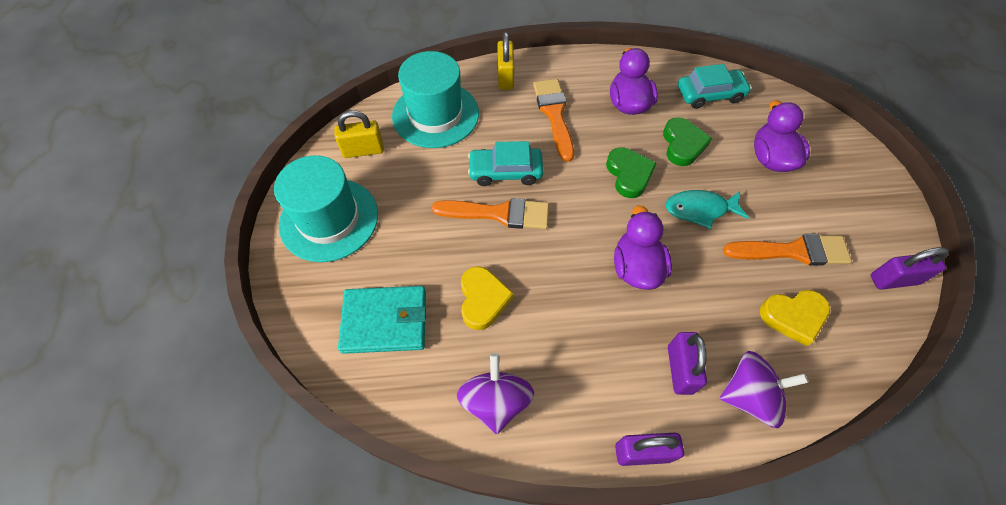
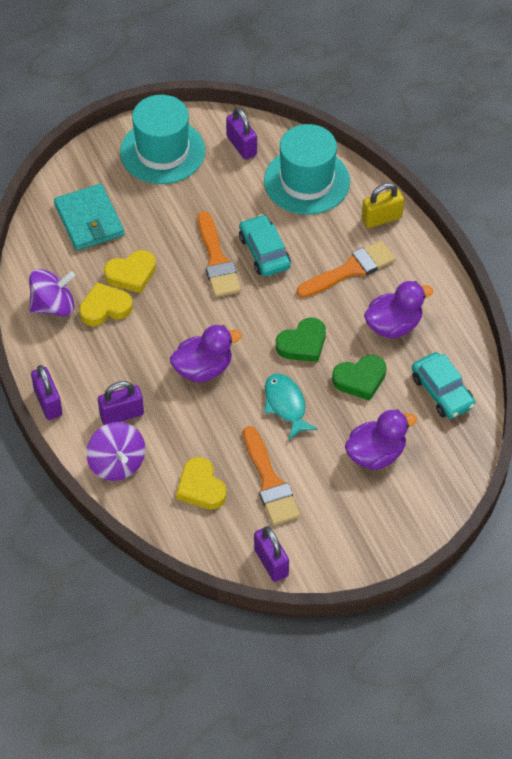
camera: 70 degrees right, 5 degrees down
(363, 150) = (241, 146): yellow padlock -> purple padlock
(520, 342) = (105, 308): none -> yellow heart

